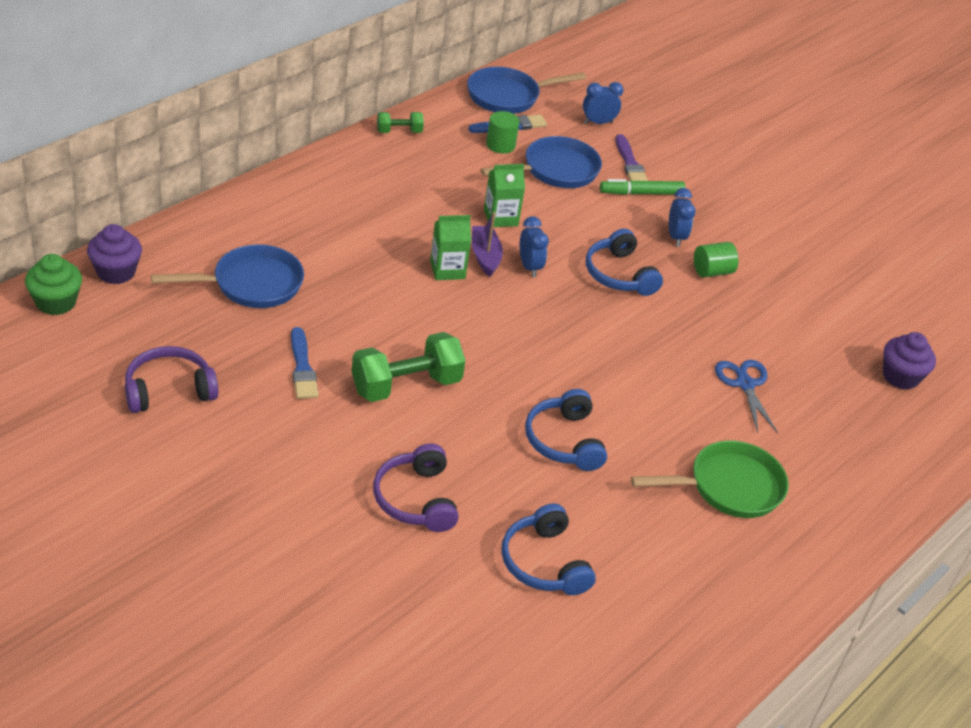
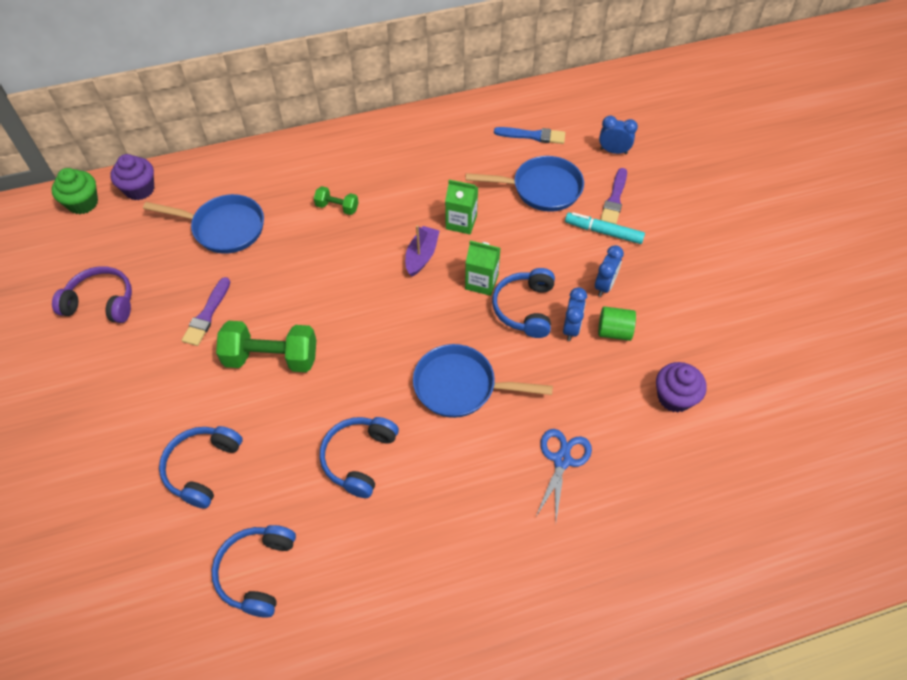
camera: 35 degrees right, 15 degrees up
(302, 367) = (207, 314): blue brush -> purple brush
(399, 131) = (435, 119): green dumbbell -> green dumbbell (337, 207)
(416, 499) = (202, 468): purple headphones -> blue headphones
(447, 270) = (382, 259): green carton -> green carton (481, 282)
(500, 145) = (511, 152): green cylinder -> none
(507, 96) = (550, 107): blue pan -> blue pan (460, 386)
(529, 267) = (451, 277): blue clock -> blue clock (571, 328)
(641, 193) = (603, 232): green marker -> turquoise marker
(729, 487) = (470, 563): green pan -> none
(900, 377) = (726, 508): purple cupcake -> purple cupcake (674, 397)

